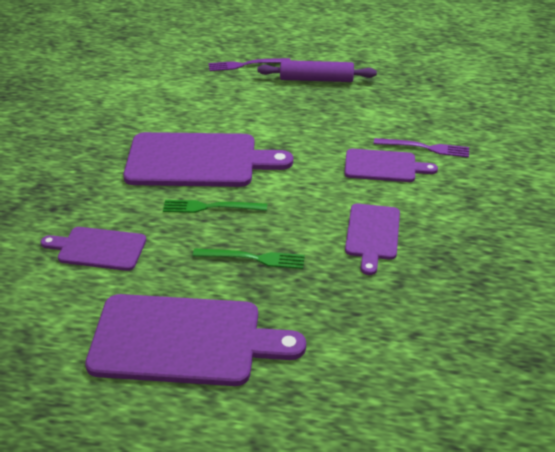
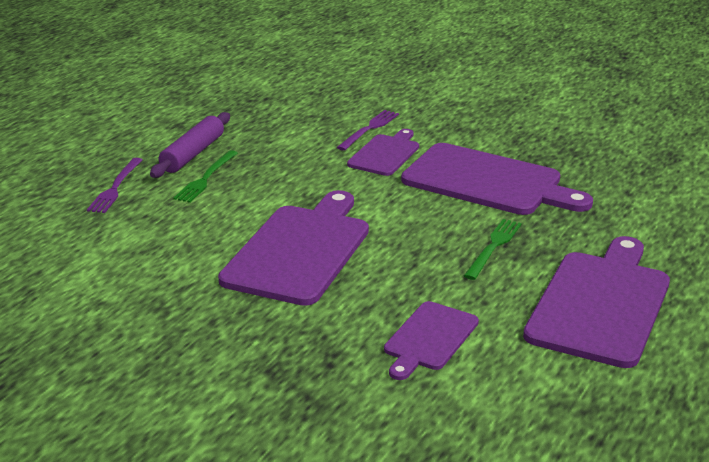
camera: 70 degrees left, 10 degrees down
(210, 207) = (394, 257): green fork -> green fork (206, 178)
(372, 234) = (488, 182): purple cutting board -> purple cutting board, size x1.81

